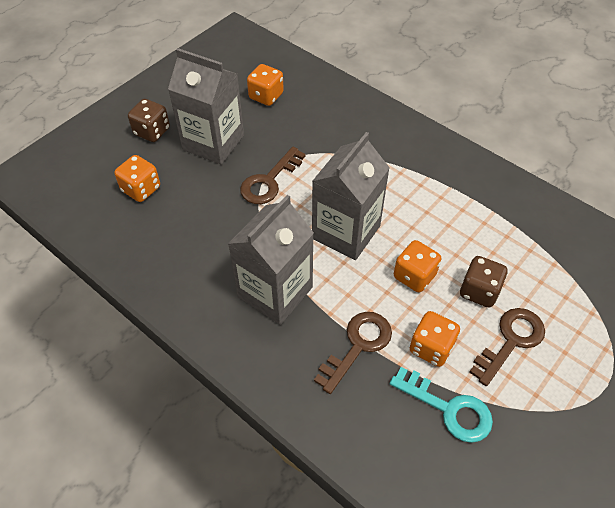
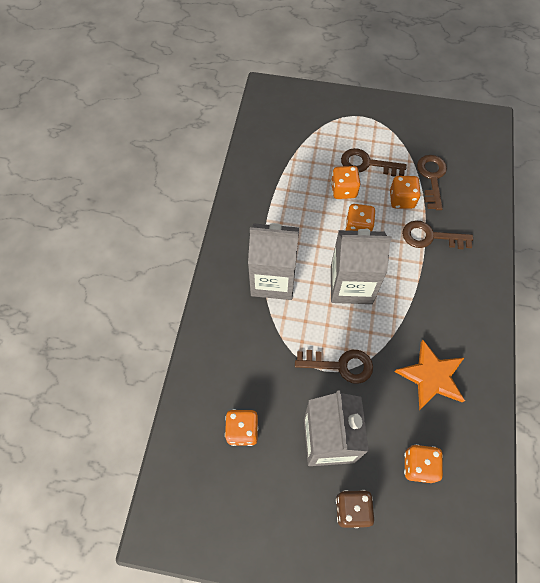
camera: 120 degrees left, 10 degrees up
(202, 244) = (431, 376): none -> orange star
(275, 292) = (431, 303): grey carton -> grey carton (273, 279)
(448, 408) = (432, 178): turquoise key -> brown key
(479, 291) = (343, 190): brown dice -> orange dice

